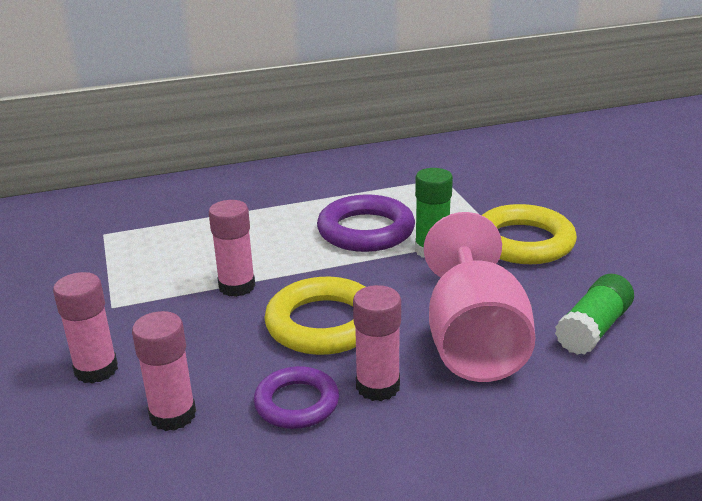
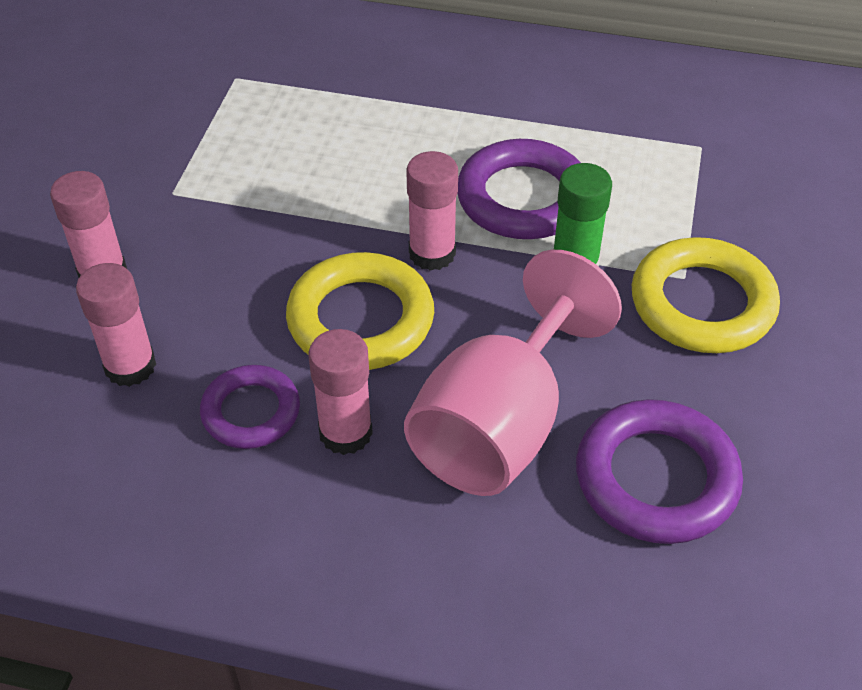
camera: 30 degrees right, 20 degrees up
(237, 286) = (313, 222): pink glue stick -> pink glue stick (432, 253)
(593, 329) = (656, 478): green glue stick -> purple ring

